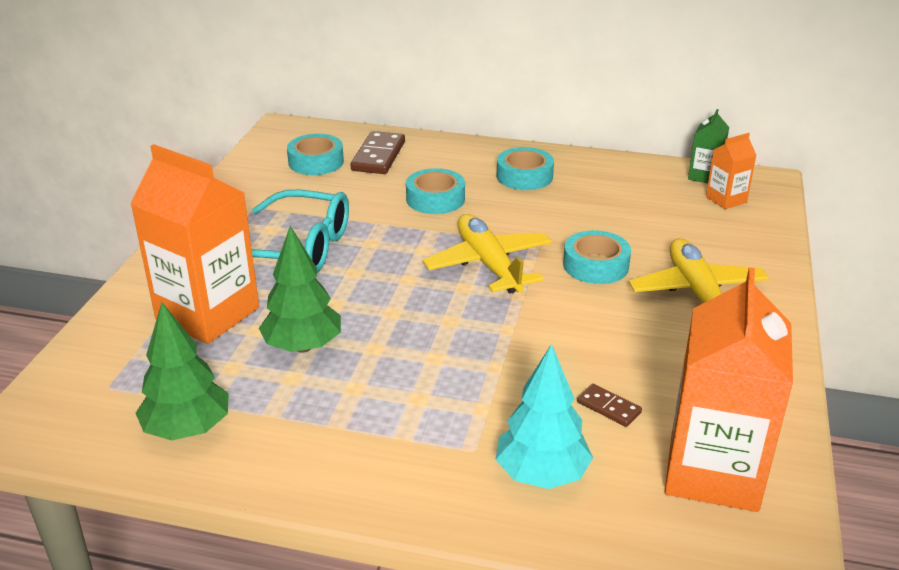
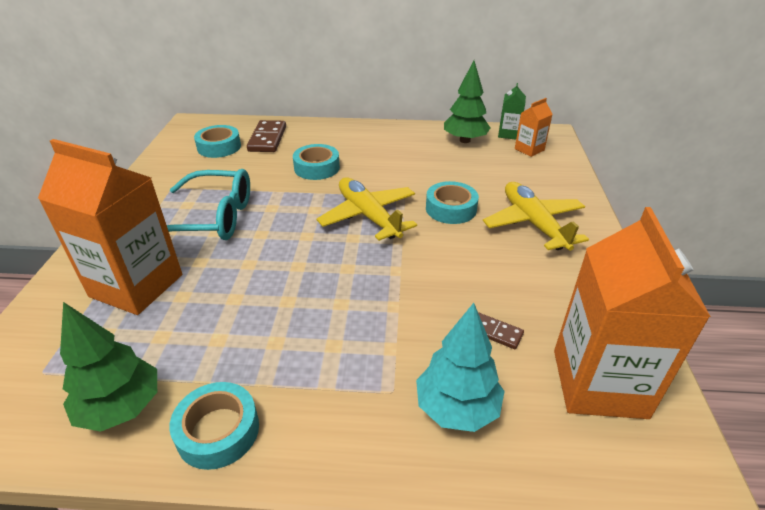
camera: 10 degrees left, 5 degrees up
(303, 346) = (224, 307): green tree -> green tree (465, 140)
(524, 176) = (380, 145): turquoise tape -> turquoise tape (218, 431)

